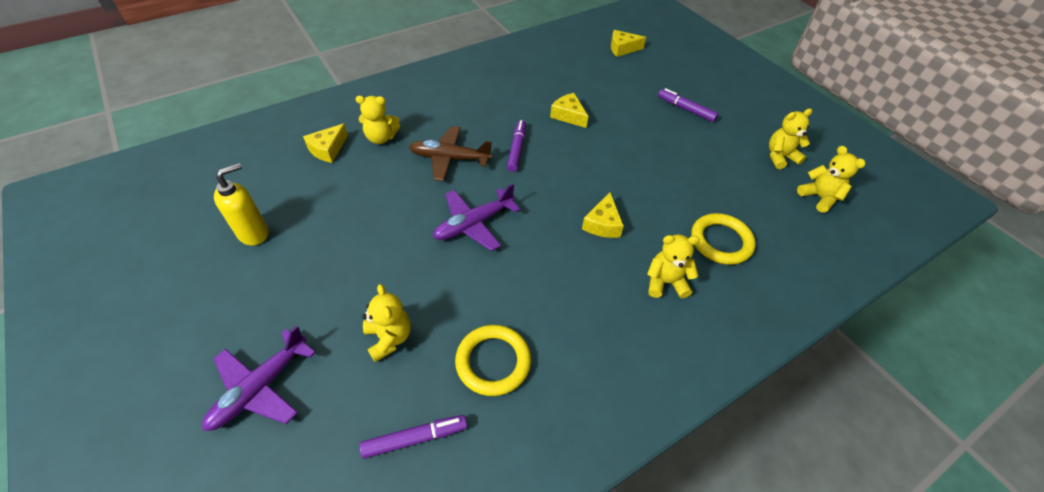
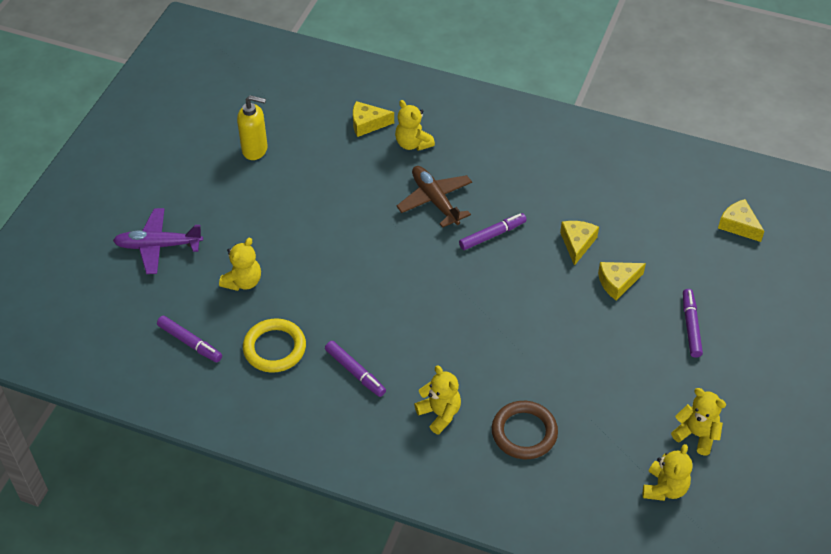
camera: 55 degrees right, 0 degrees up
(473, 224) = (381, 261): purple plane -> none
(575, 314) = (355, 372): none -> purple marker
(602, 224) = (463, 341): yellow cheese -> yellow cheese (617, 282)
(721, 241) = (524, 432): yellow ring -> brown ring

